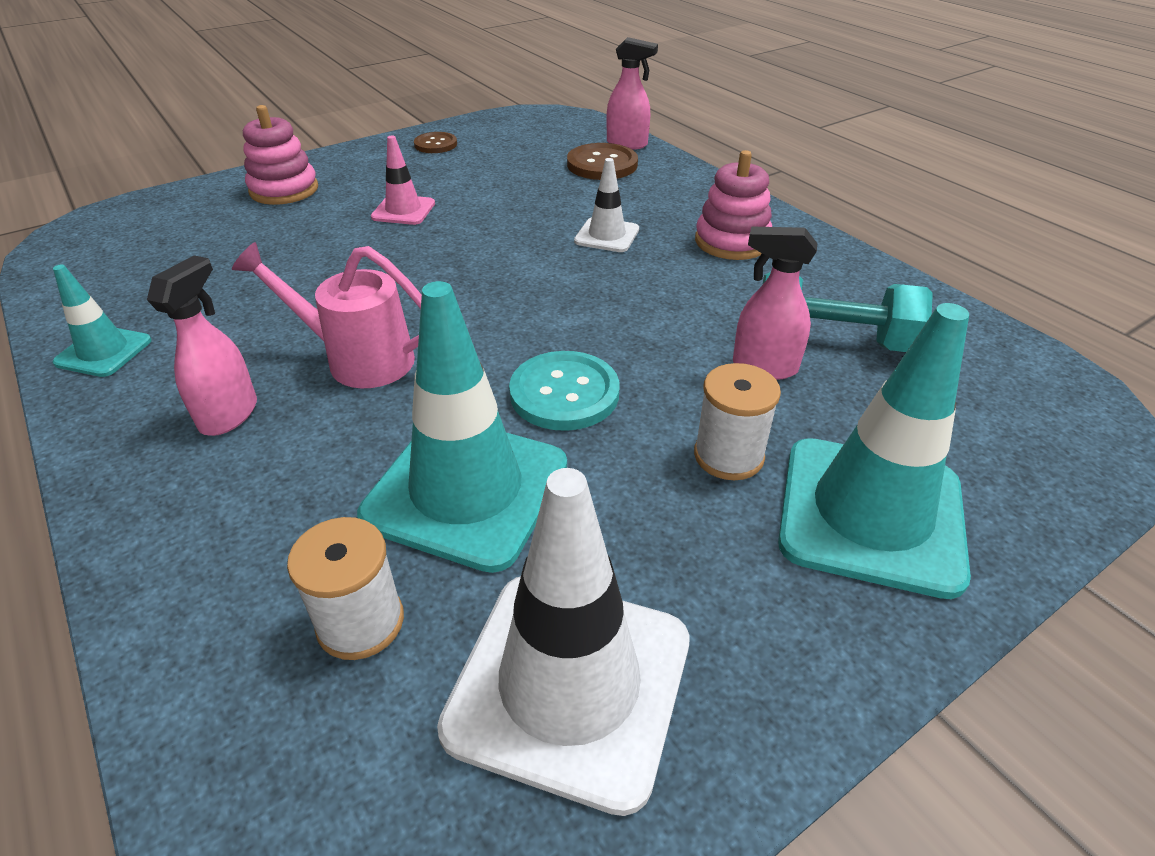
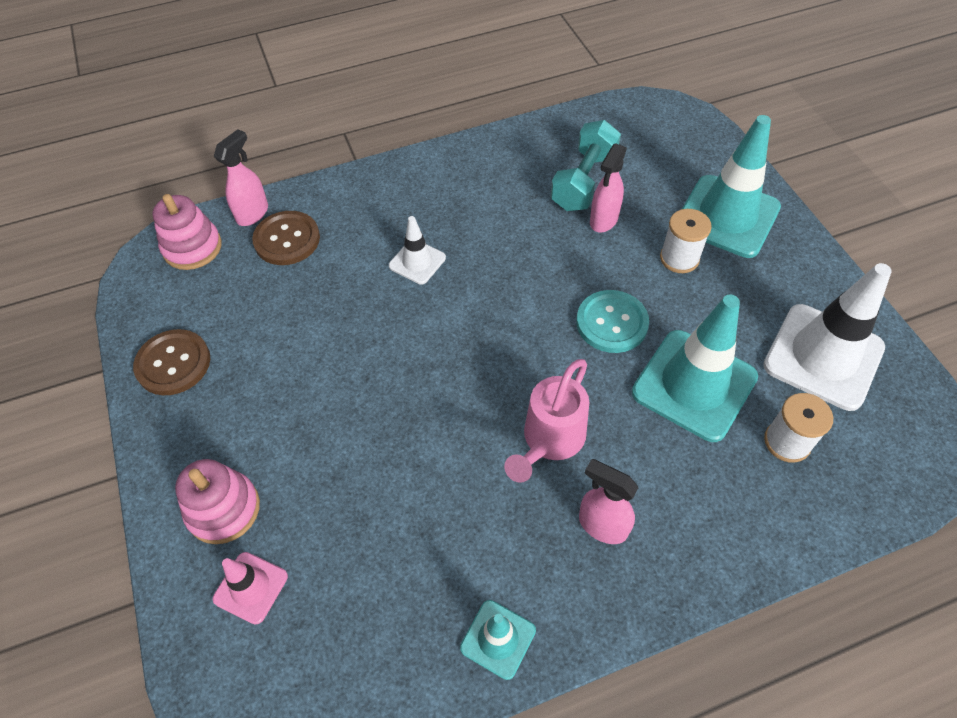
camera: 75 degrees left, 15 degrees up
(403, 210) = (316, 400): pink traffic cone -> pink traffic cone (251, 587)
(435, 144) = (173, 363): brown button -> brown button, size x1.58
(732, 241) = (452, 192): pink stacking toy -> pink stacking toy (192, 247)

